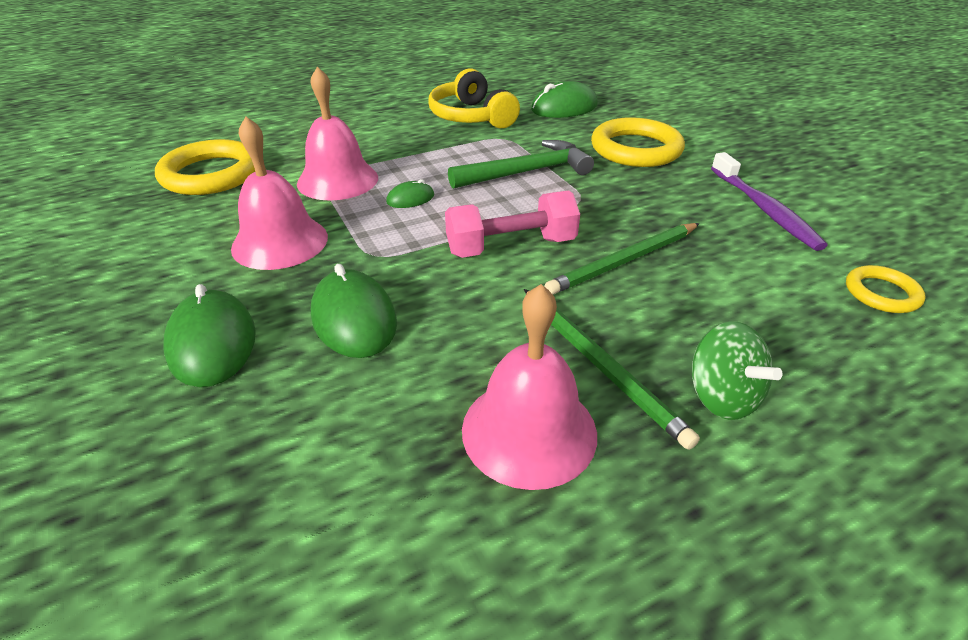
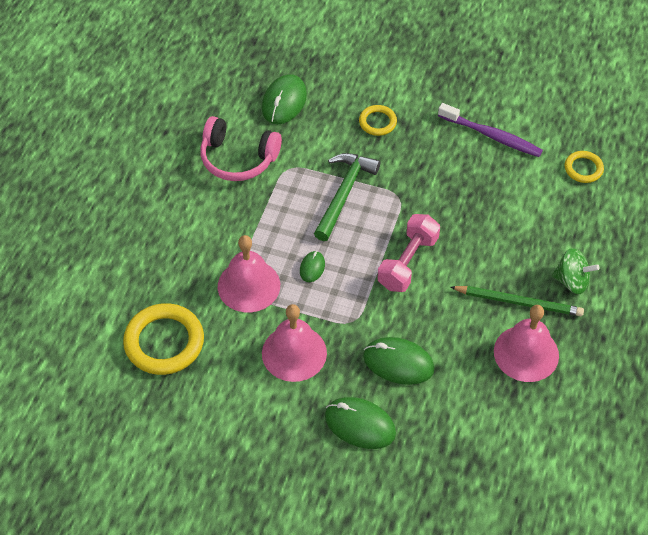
camera: 45 degrees left, 15 degrees up
(471, 117) = (238, 158): yellow headphones -> pink headphones
(625, 261) = (468, 230): green pencil -> none
(636, 149) = (377, 122): yellow ring -> yellow ring, size x0.53

